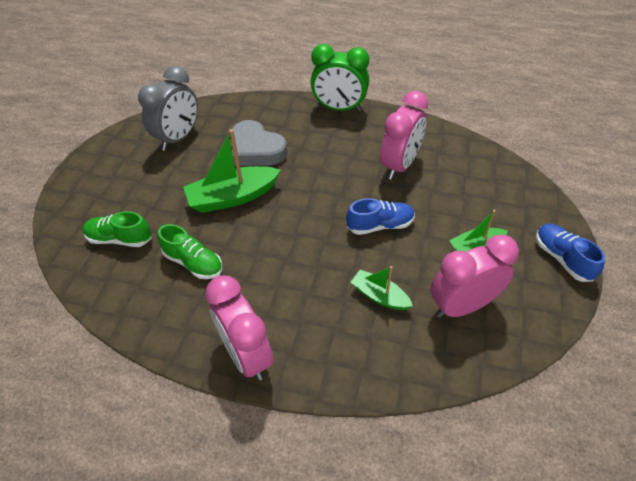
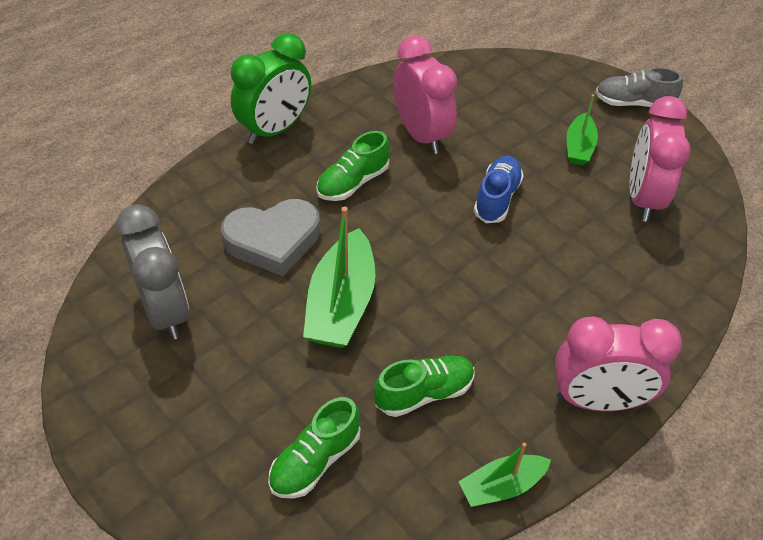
camera: 60 degrees left, 0 degrees up
(329, 157) = (353, 182): none -> green shoe
(379, 296) = (591, 250): green boat -> green boat (501, 486)
(562, 258) = (633, 103): blue shoe -> grey shoe

